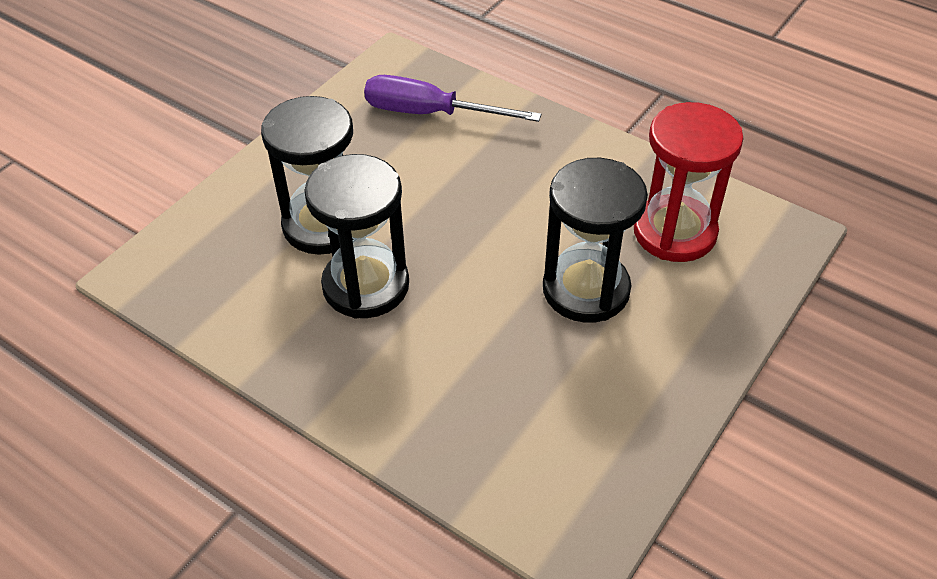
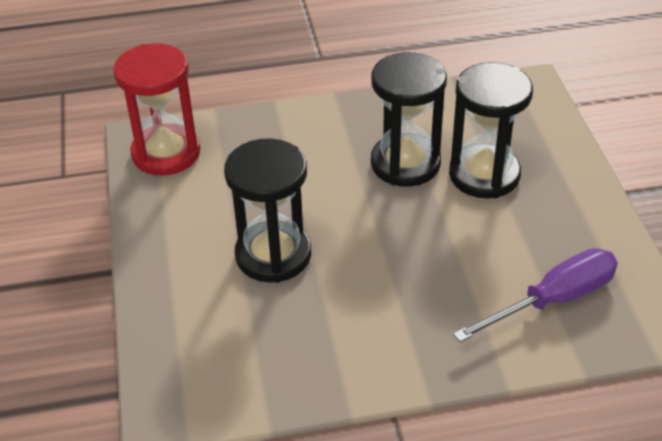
camera: 135 degrees right, 5 degrees down
(674, 232) = (256, 341): red hourglass -> red hourglass (166, 153)

